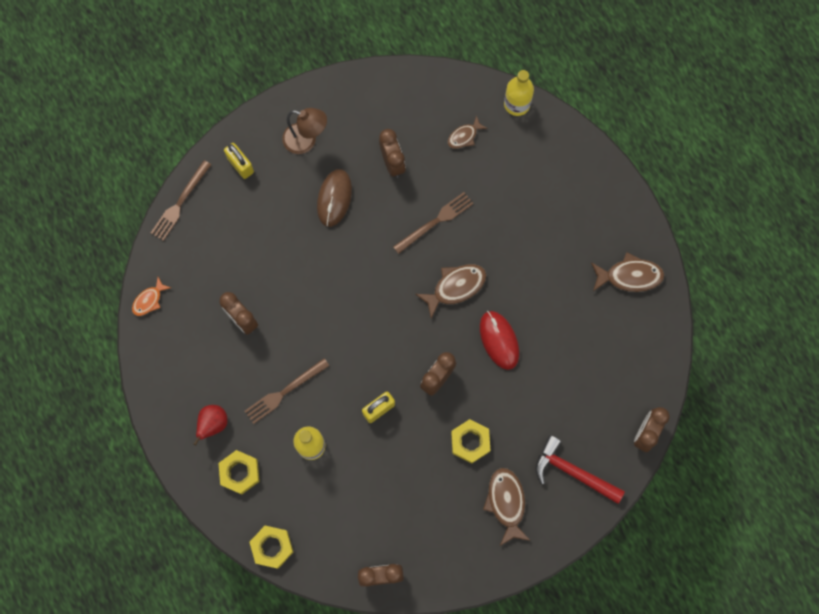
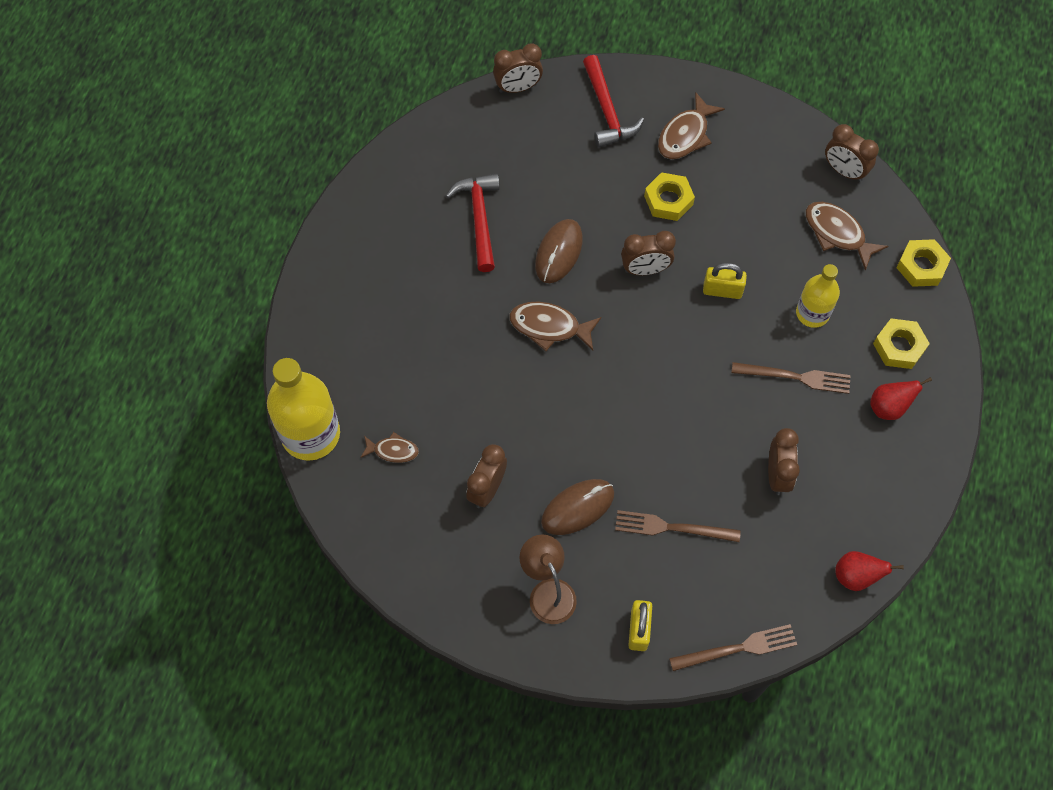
camera: 135 degrees left, 10 degrees down
(149, 300) = (855, 576): orange fish -> red pear
(435, 222) = (505, 398): brown fork -> brown fork (672, 527)
(499, 340) = (558, 252): red mouse -> brown mouse
(517, 104) = (311, 434): yellow bottle -> yellow bottle, size x1.67
(568, 317) = (479, 218): none -> red hammer
(629, 276) = (391, 203): brown fish -> brown fish (837, 233)

